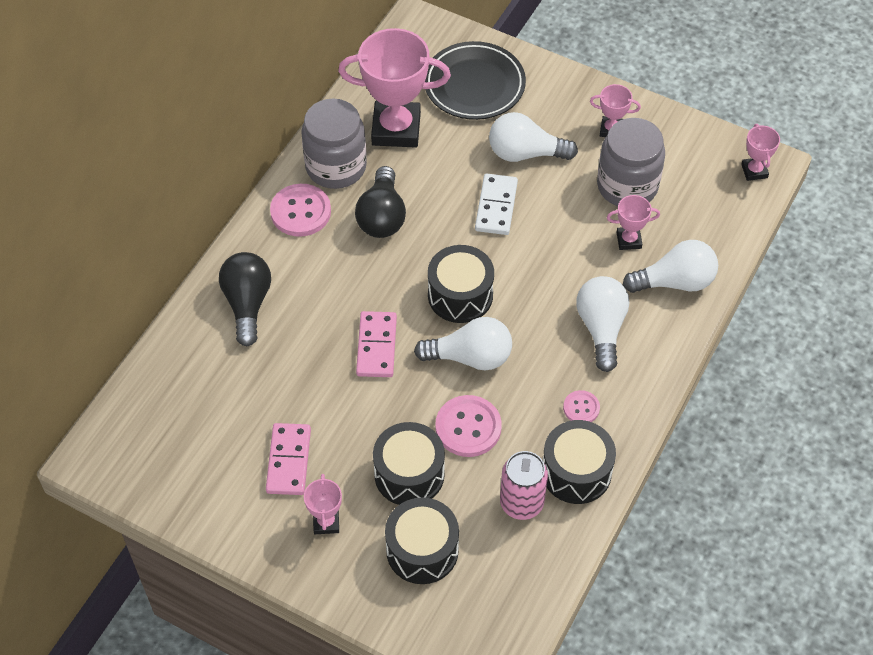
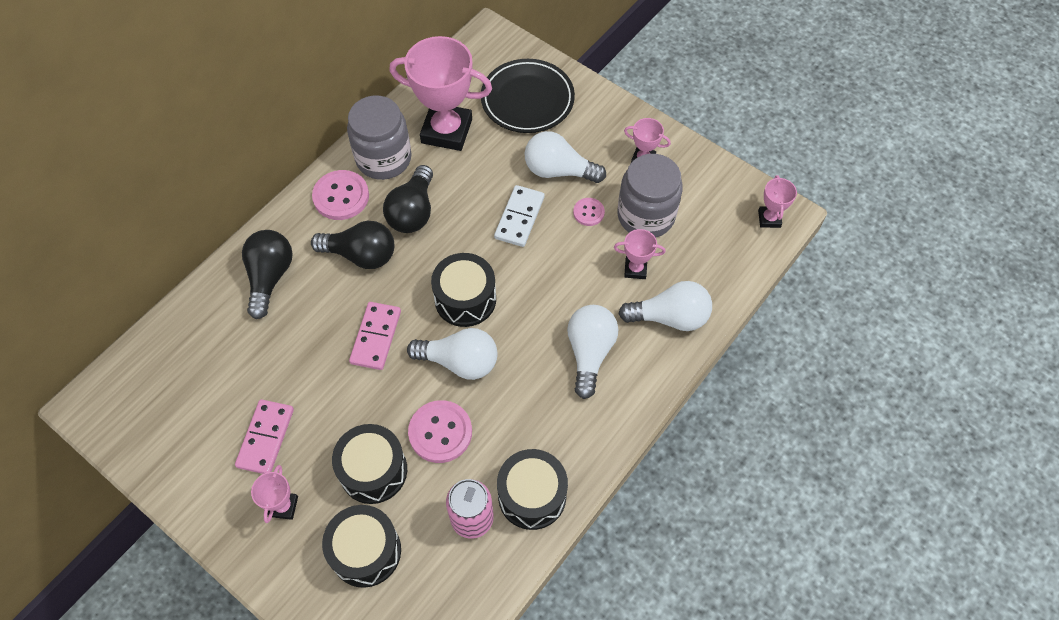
camera: 10 degrees right, 5 degrees up
(338, 267) = (361, 255): none -> black light bulb
(581, 408) = (552, 430): pink button -> pink button (588, 212)

